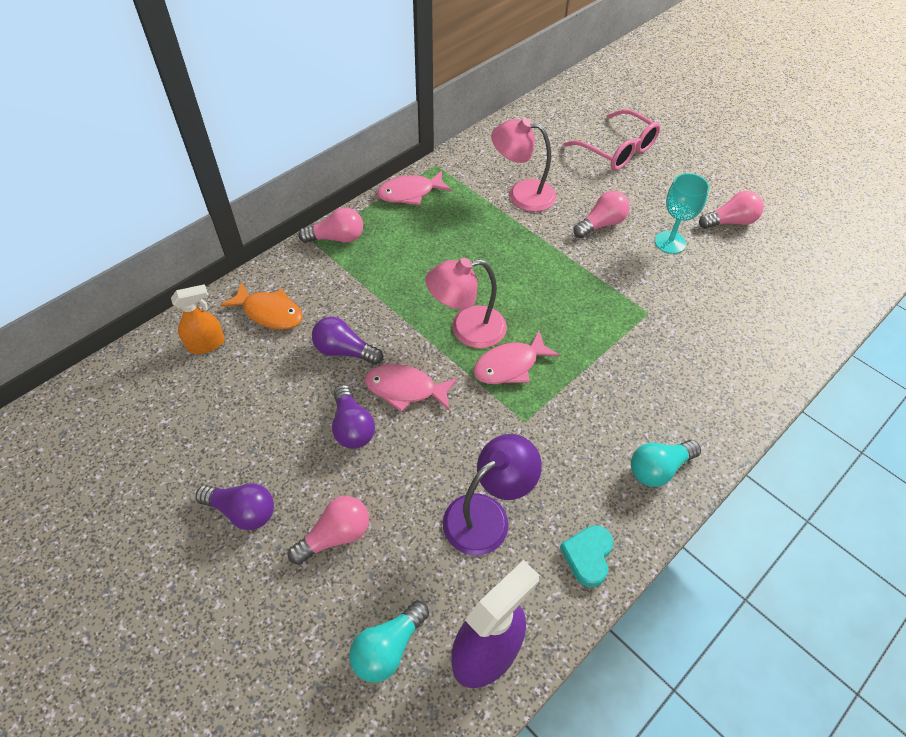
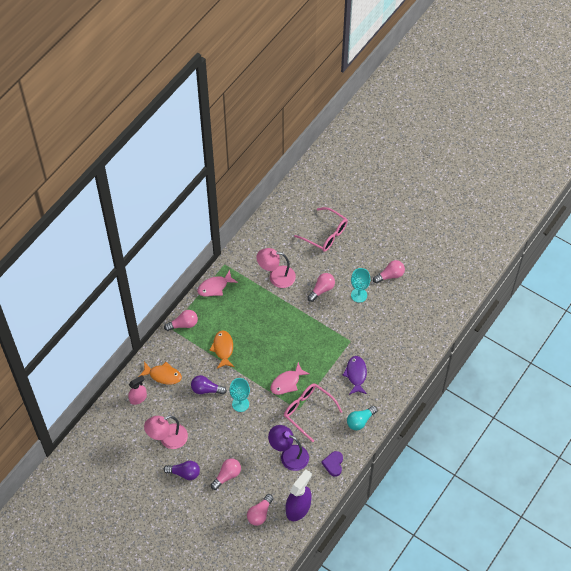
camera: 10 degrees left, 5 degrees up
(206, 344) = (138, 398): orange spray bottle -> pink spray bottle
(352, 427) = (220, 427): purple light bulb -> none
(388, 648) = (260, 514): turquoise light bulb -> pink light bulb
(398, 287) = (223, 349): none -> orange fish
(405, 389) = (240, 404): pink fish -> turquoise goblet
(467, 329) = (263, 367): pink lamp -> pink lamp (168, 439)
(487, 515) = (289, 455): purple lamp -> purple lamp turned 105 degrees counterclockwise
(545, 428) = (308, 411): none -> pink glasses
(588, 556) = (333, 464): turquoise heart -> purple heart
(655, 374) = (356, 375): none -> purple fish

